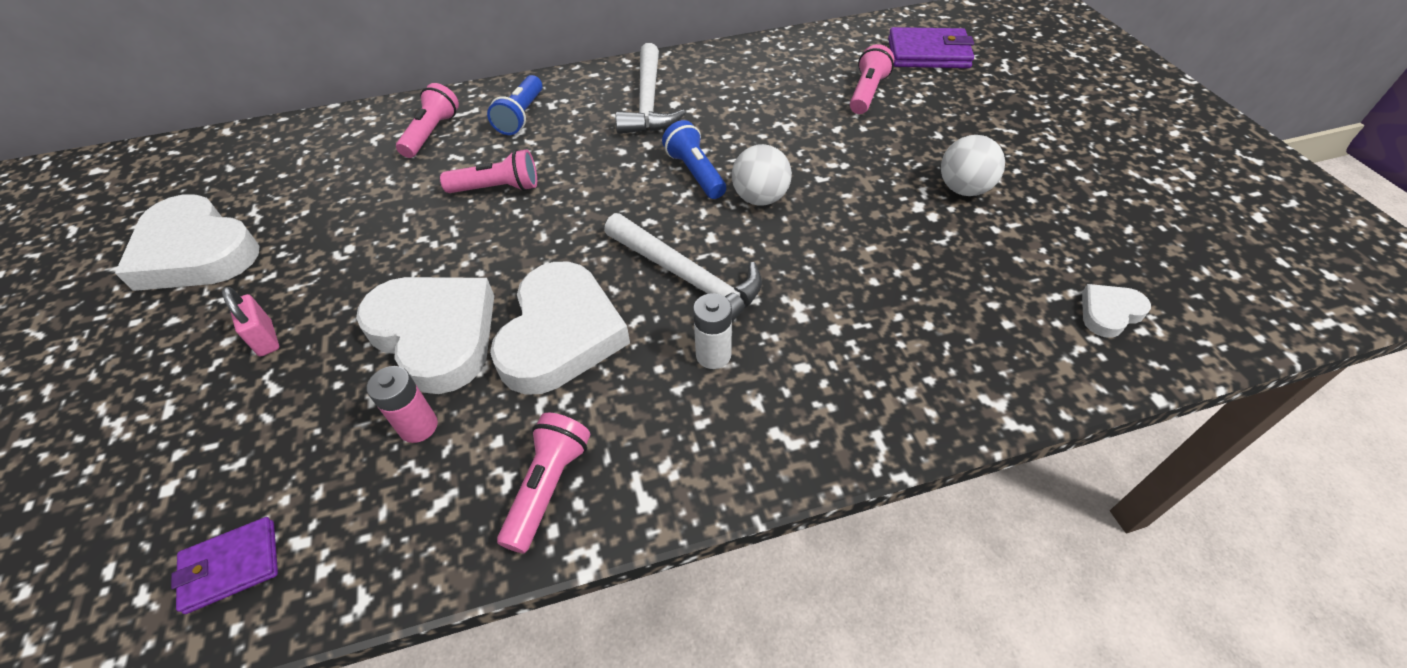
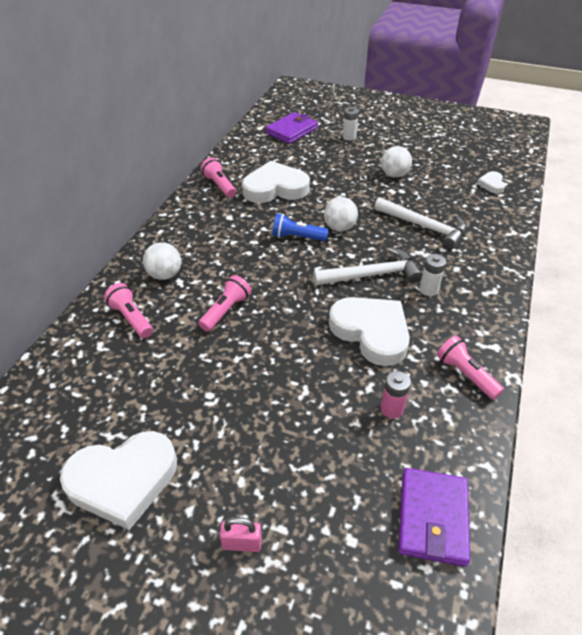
camera: 55 degrees left, 5 degrees down
(231, 566) = (432, 518): purple wallet -> purple wallet, size x1.65
(266, 339) = (259, 460): pink padlock -> pink padlock (242, 543)
(436, 335) = (328, 380): white heart -> white heart (275, 188)
(521, 116) = (165, 275): blue flashlight -> white ball
(648, 102) = (216, 224): white hammer -> white hammer (424, 227)
(867, 93) = (299, 161): pink flashlight -> pink flashlight (219, 185)
(995, 103) = (349, 137): none -> white battery

